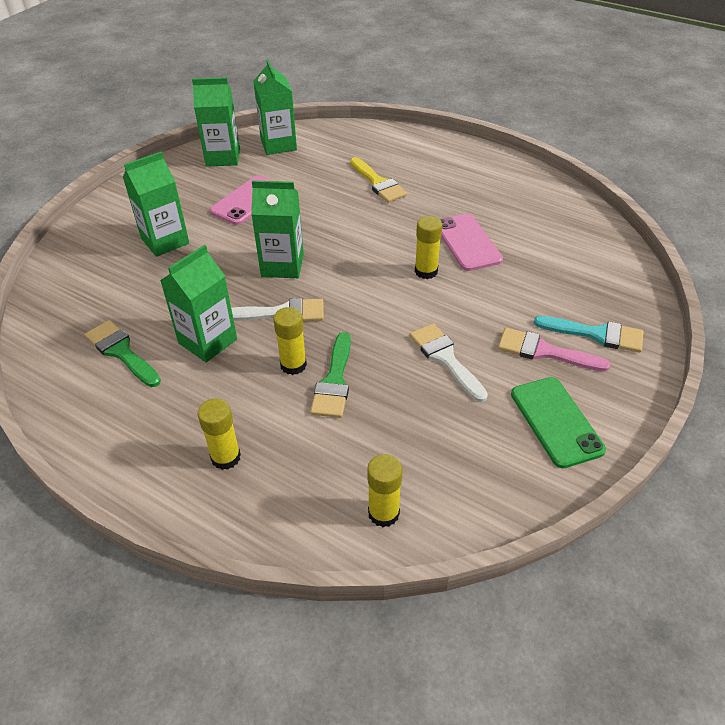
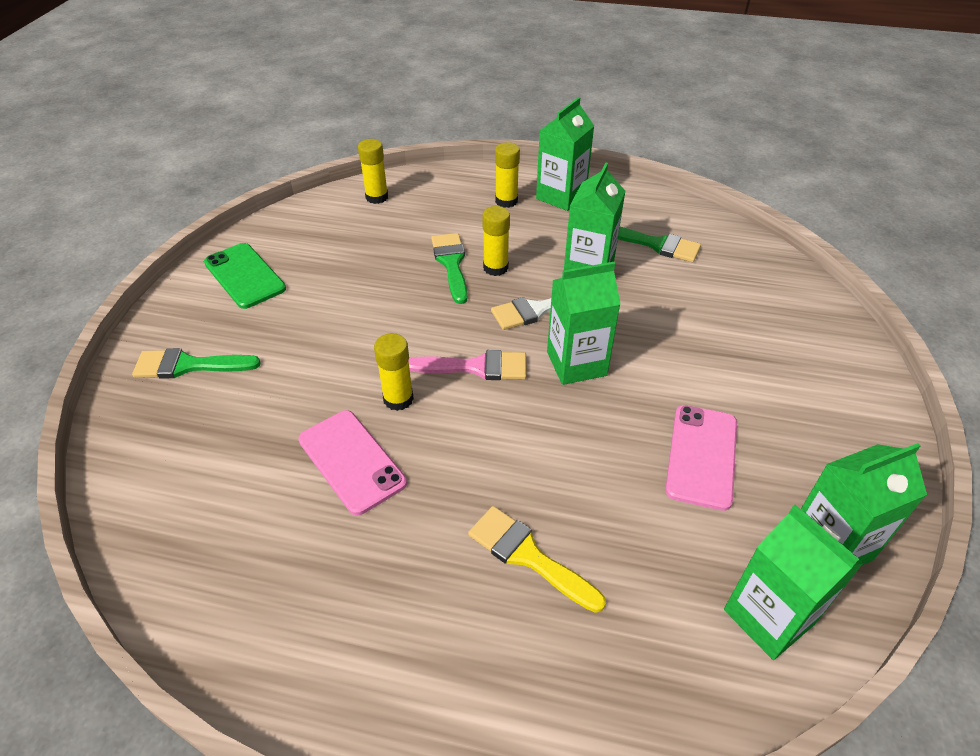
camera: 160 degrees right, 0 degrees up
(165, 241) = (741, 361): green carton -> green carton (561, 196)
(445, 358) = (353, 304): white brush -> none
(544, 351) = (250, 334): pink brush -> pink brush (476, 367)
(596, 334) = (188, 365): turquoise brush -> green brush

